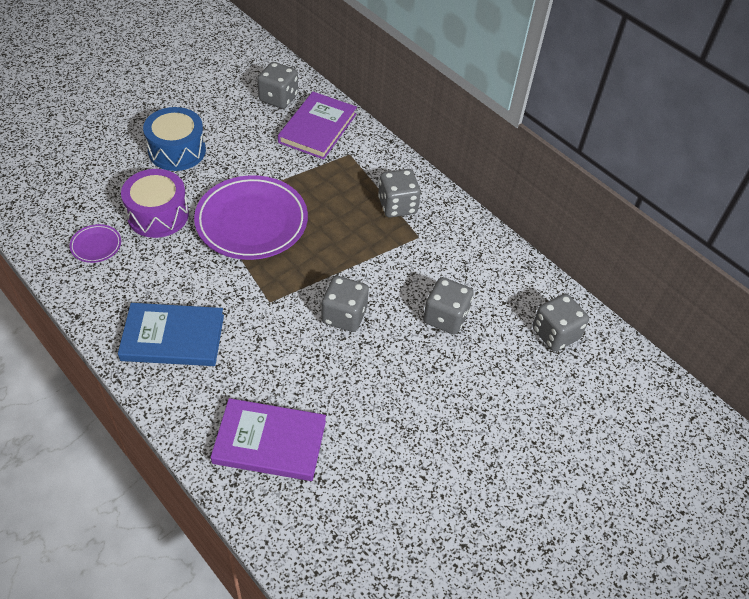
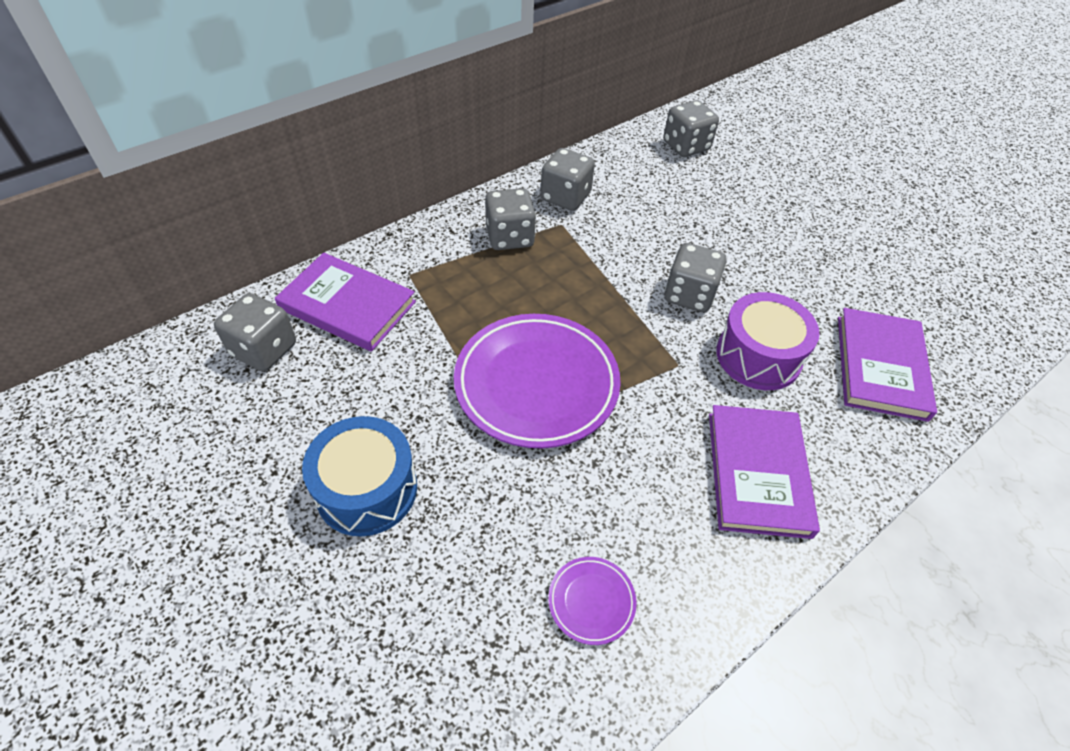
camera: 85 degrees left, 0 degrees up
(158, 215) = (520, 509): purple drum -> purple drum (758, 356)
(173, 337) = (758, 473): blue book -> purple book
(445, 317) = (678, 215): grey dice -> grey dice (565, 197)

